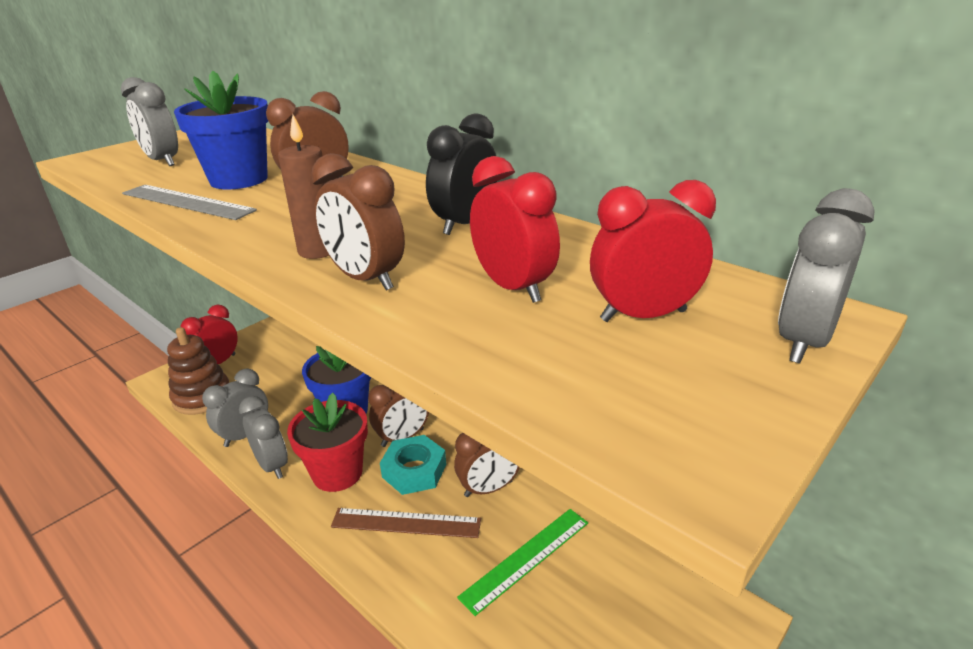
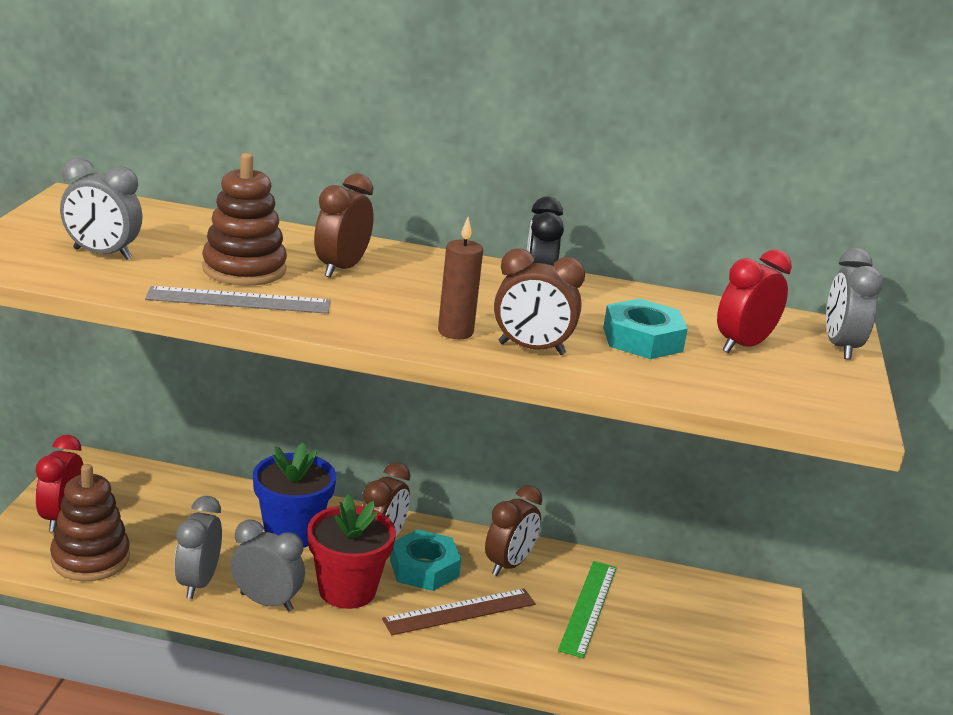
camera: 35 degrees left, 5 degrees down
(239, 179) = (244, 269): blue flower pot -> brown stacking toy
(513, 288) = (642, 339): red clock -> turquoise nut

